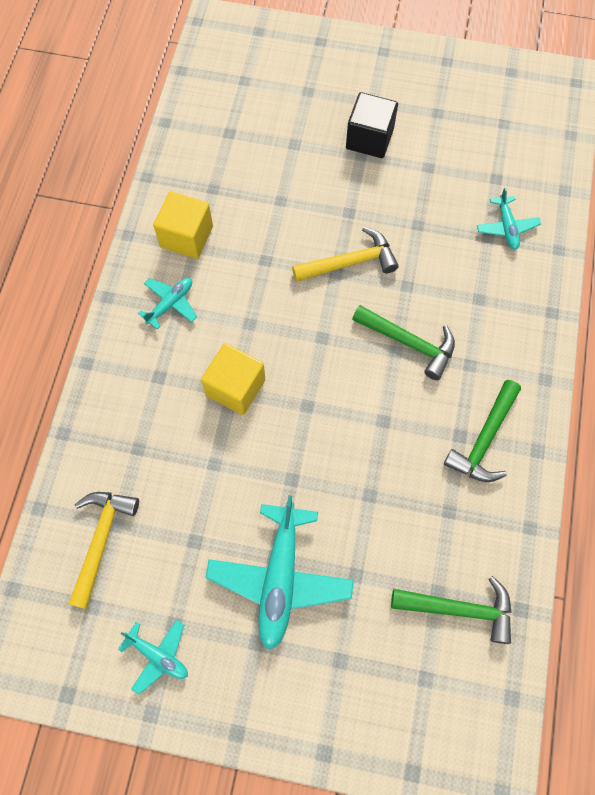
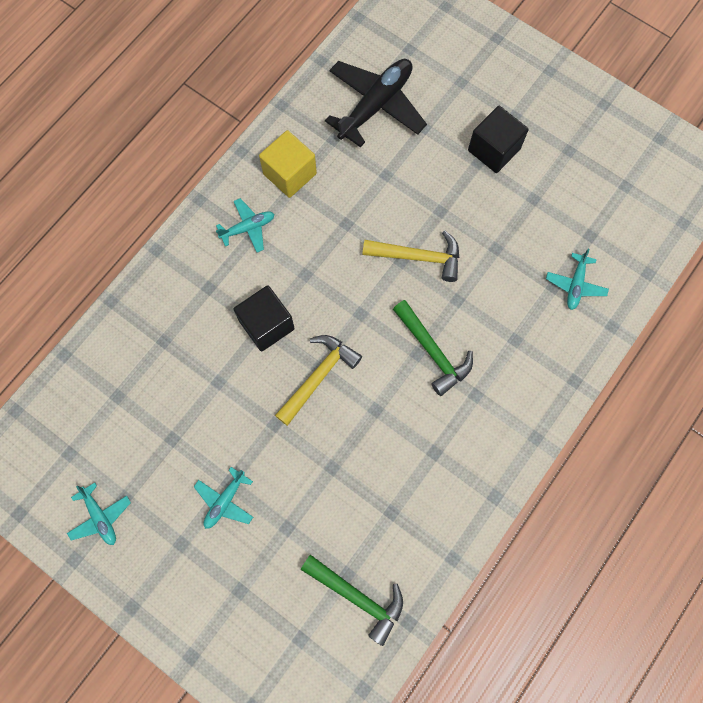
camera: 25 degrees right, 5 degrees up
(101, 540) = (100, 404): yellow hammer -> yellow hammer (318, 377)
(235, 387) = (266, 325): yellow cube -> black cube
(238, 142) = (375, 105): none -> black plane
(280, 578) = (225, 501): turquoise plane -> turquoise plane, size x0.52
(484, 439) = (454, 465): green hammer -> none

